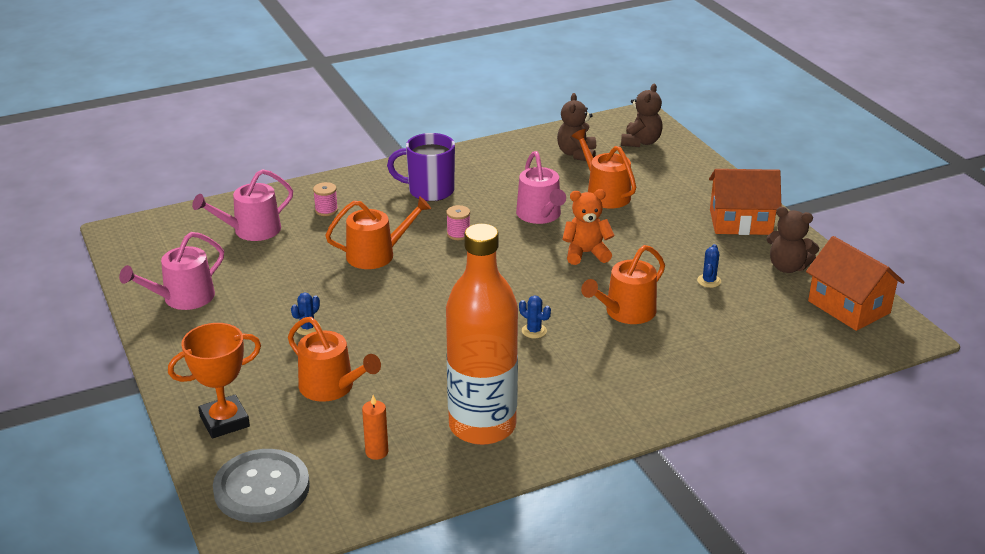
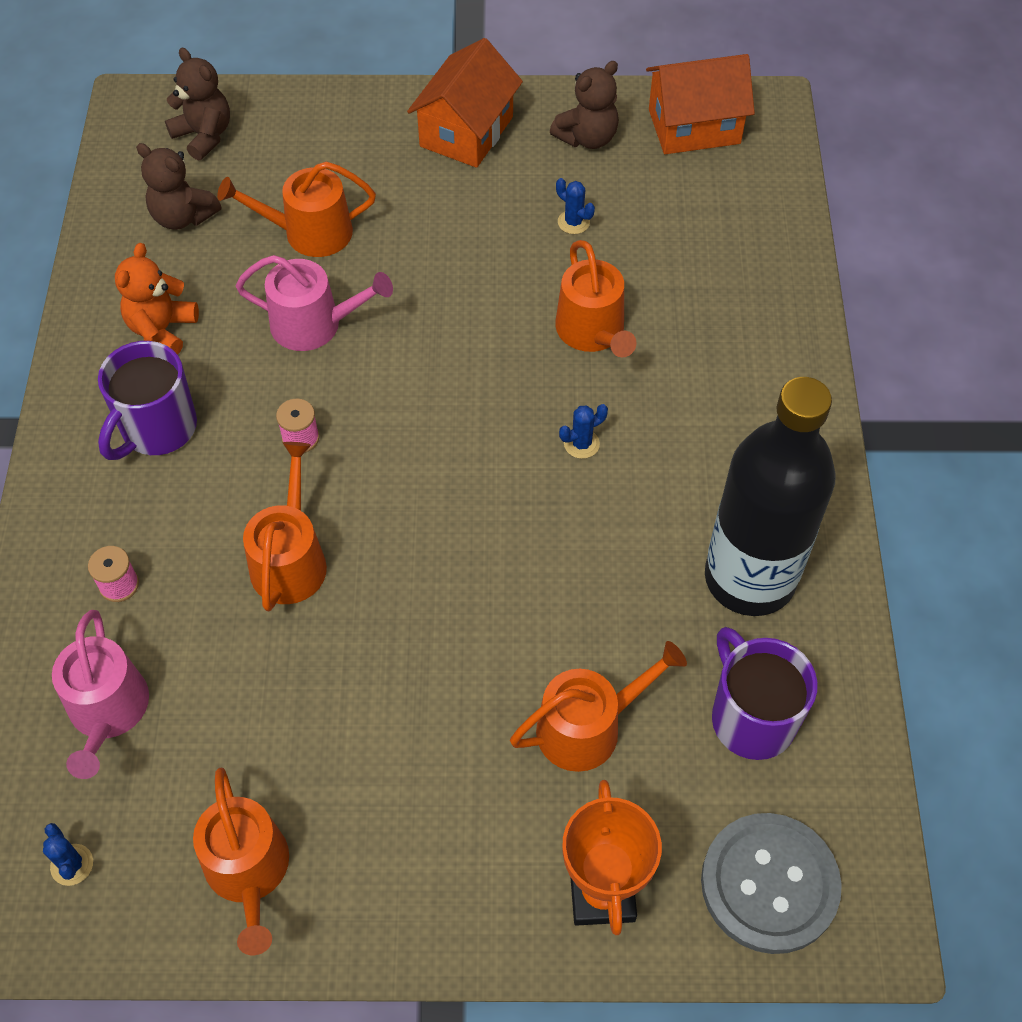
camera: 65 degrees left, 25 degrees up
(183, 298) = (249, 871): pink watering can -> orange watering can
(307, 328) = (429, 713): blue cactus -> blue cactus (72, 865)
(376, 452) = (751, 717): orange candle -> purple mug
(482, 426) = (749, 578): orange bottle -> black bottle
(586, 253) = (439, 315): orange teddy bear -> orange teddy bear (162, 330)

